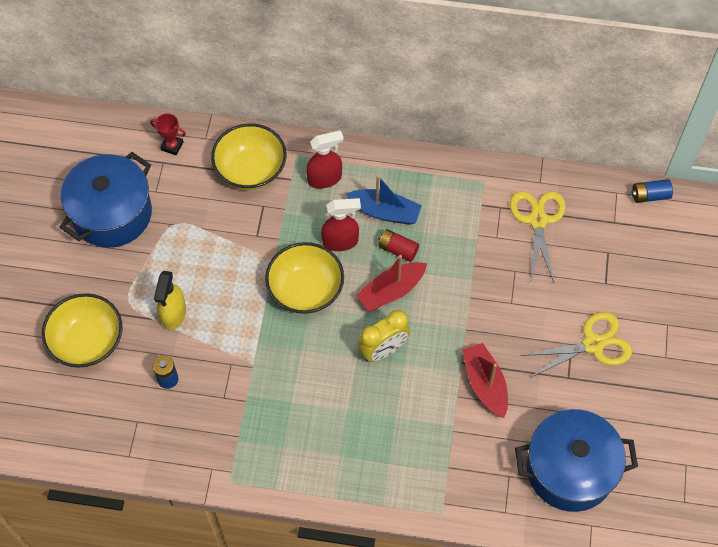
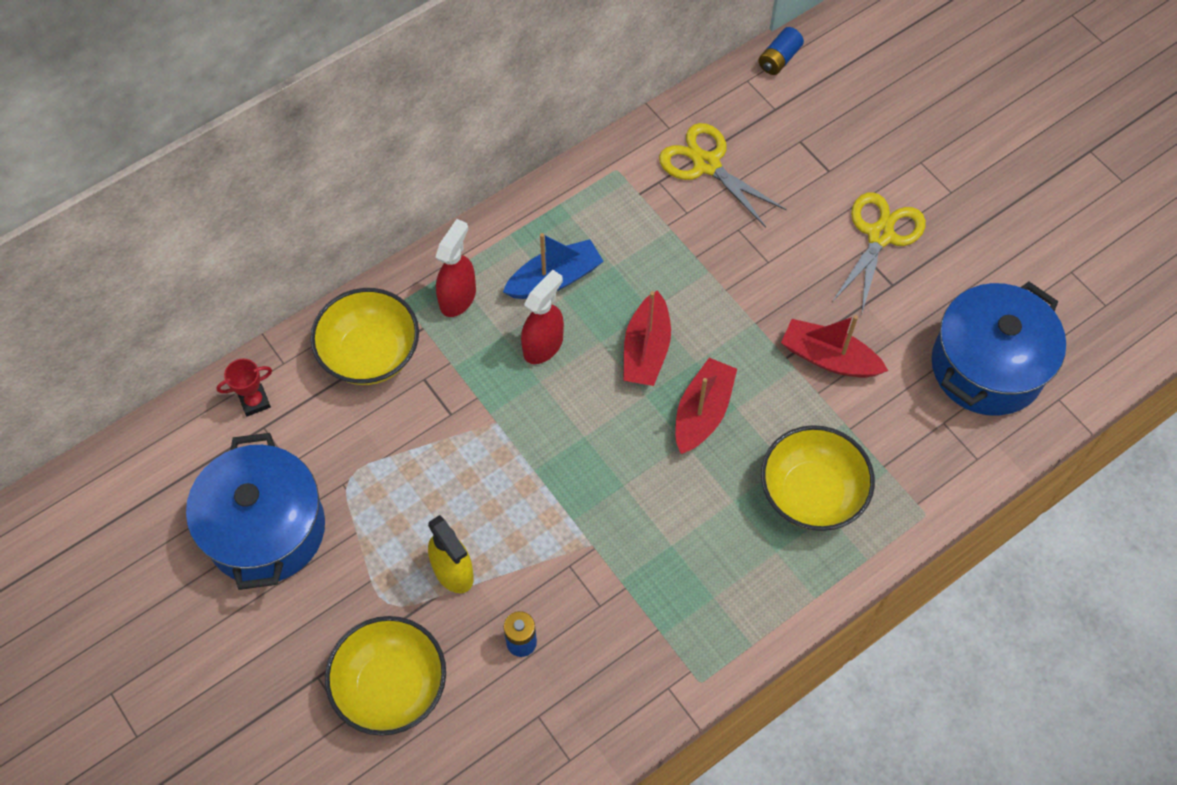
camera: 45 degrees left, 0 degrees up
(305, 290) = (562, 423): yellow bowl -> yellow bowl (811, 493)
(383, 350) = (702, 413): yellow clock -> red boat
(398, 249) = (608, 304): red battery -> none

